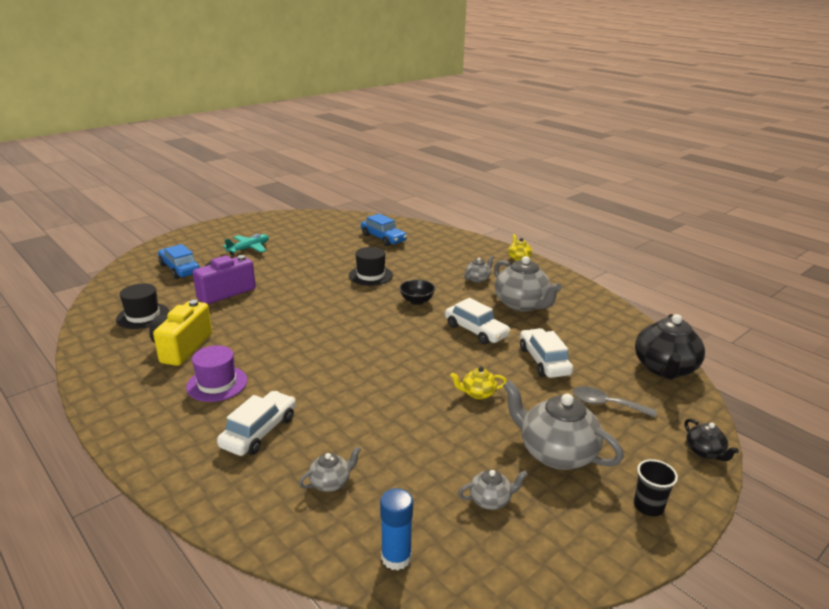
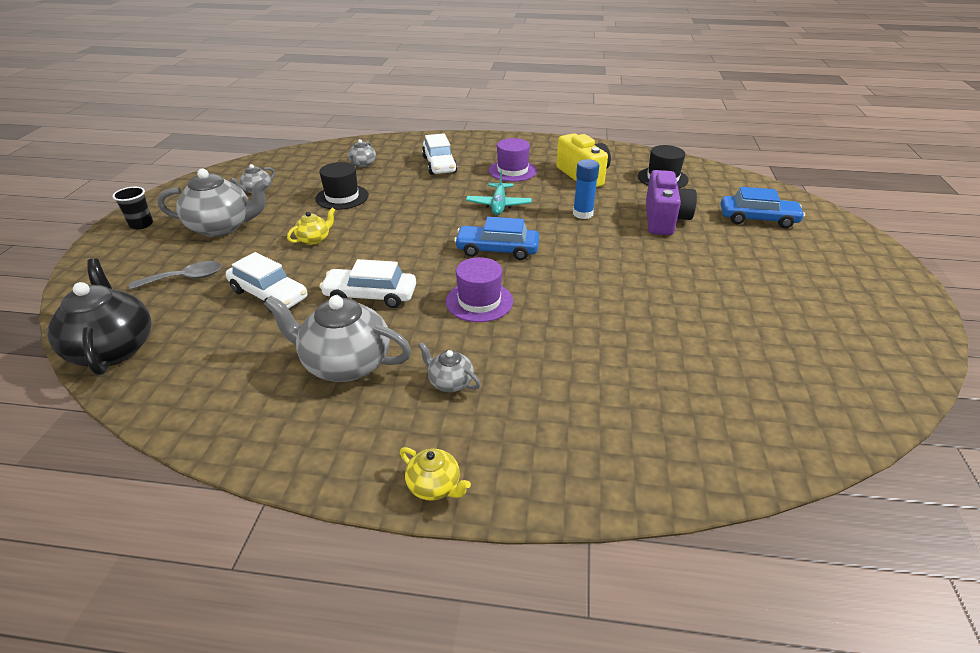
camera: 140 degrees right, 10 degrees up
(249, 249) = (780, 273): turquoise plane -> turquoise plane (498, 205)
(370, 275) = (585, 310): black hat -> black hat (342, 197)
(383, 238) = (703, 396): blue car -> blue car (497, 250)
(396, 557) = (294, 158): blue glue stick -> blue glue stick (583, 214)
(417, 301) = (479, 301): black bowl -> purple hat
(478, 279) = (450, 382): grey teapot -> grey teapot turned 120 degrees clockwise
(705, 452) = (83, 275): black teapot -> none

